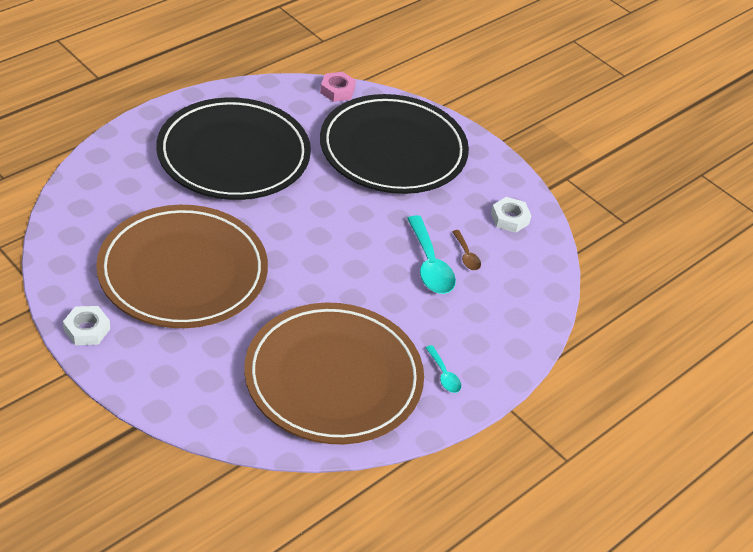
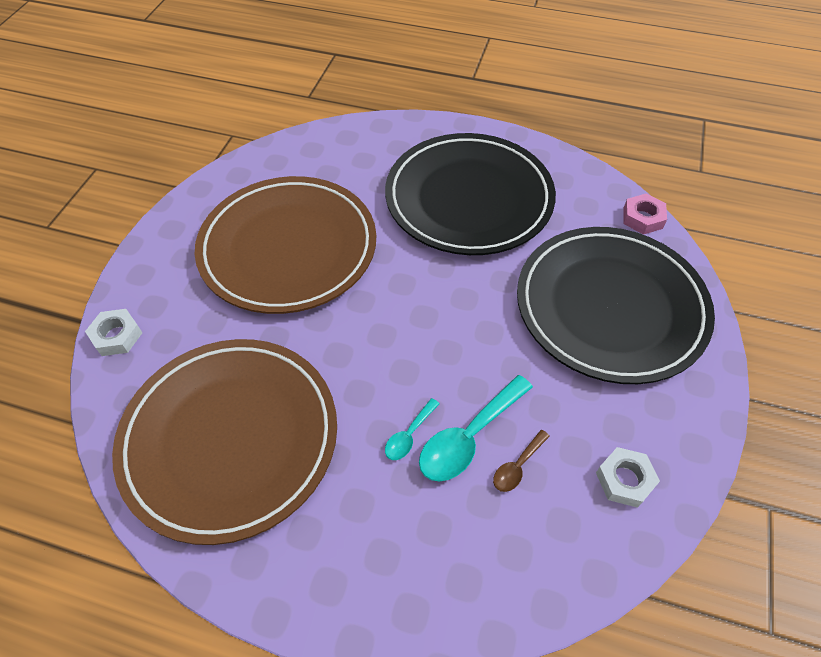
camera: 65 degrees right, 10 degrees up
(87, 329) = (174, 229): white nut -> white nut (117, 336)
(444, 375) = (306, 548): turquoise spoon -> turquoise spoon (409, 435)

